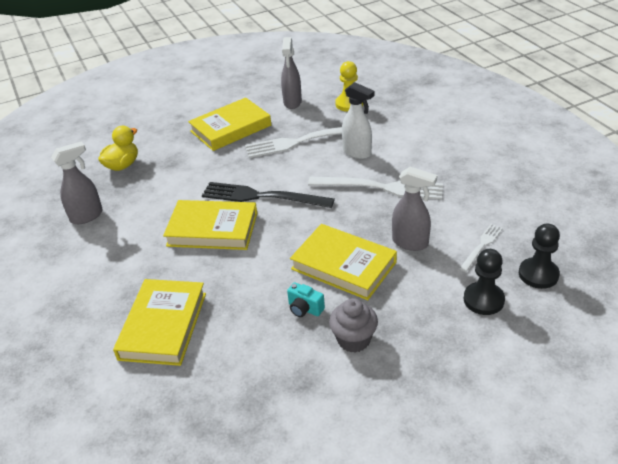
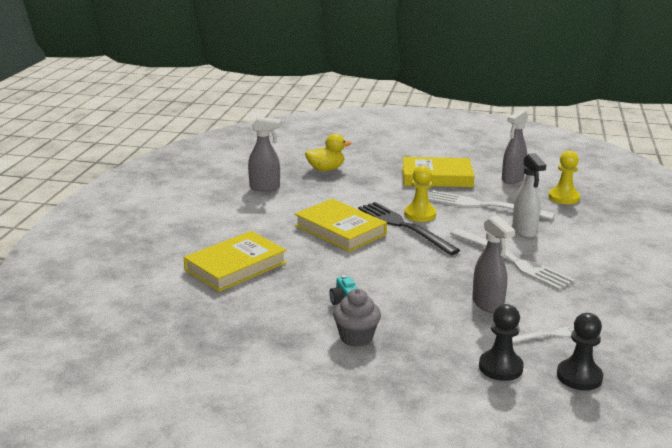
camera: 35 degrees right, 15 degrees down
(260, 176) = (420, 214): none -> yellow pawn
(343, 265) = (410, 293): yellow book -> none

